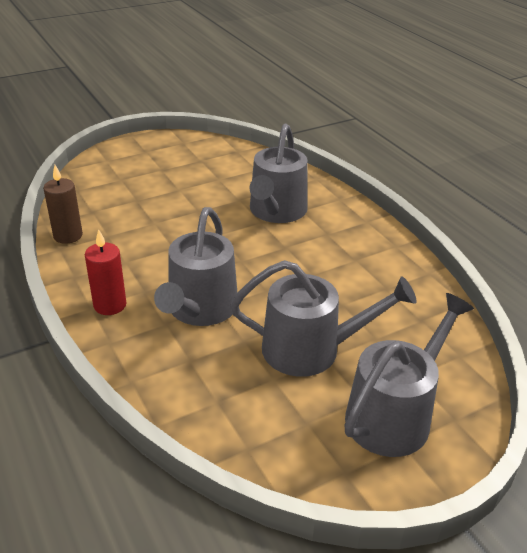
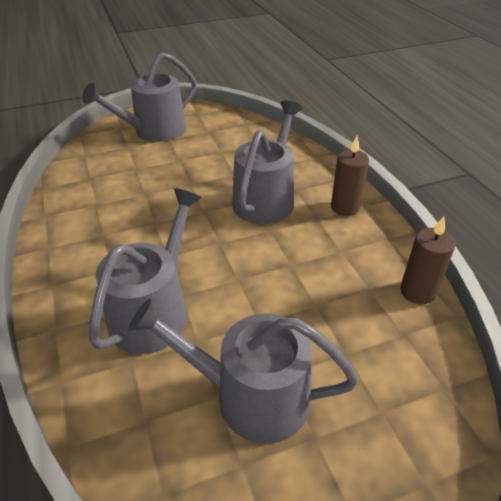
camera: 170 degrees left, 5 degrees up
(110, 305) = (345, 207): red candle -> brown candle
(311, 349) = (187, 165): grey watering can -> grey watering can (251, 396)

